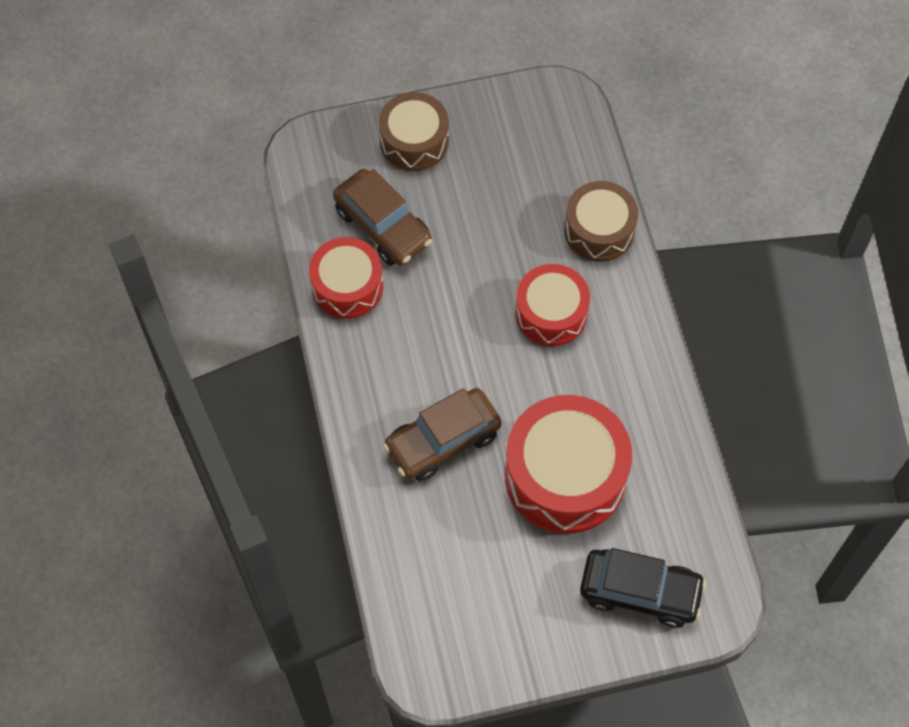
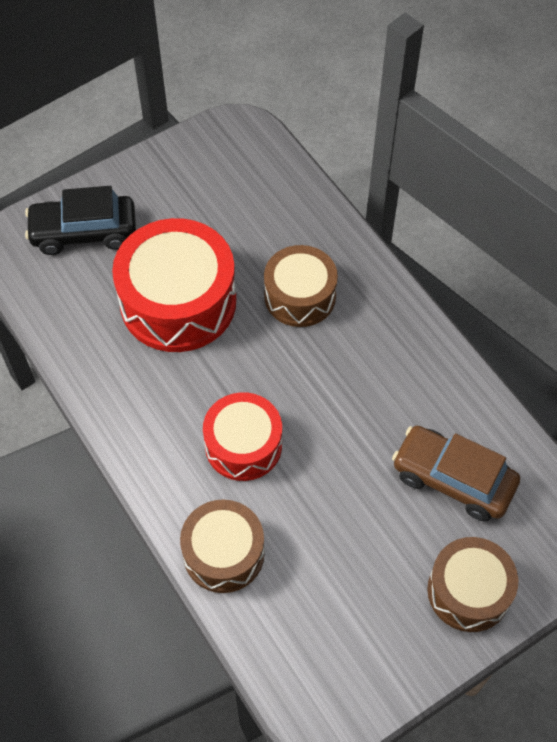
camera: 160 degrees right, 5 degrees down
(347, 286) = (456, 405): red drum -> none
(443, 441) = (300, 296): brown car -> brown drum

